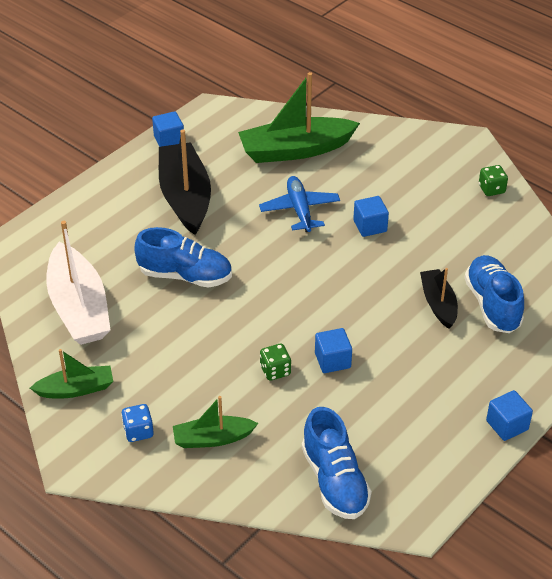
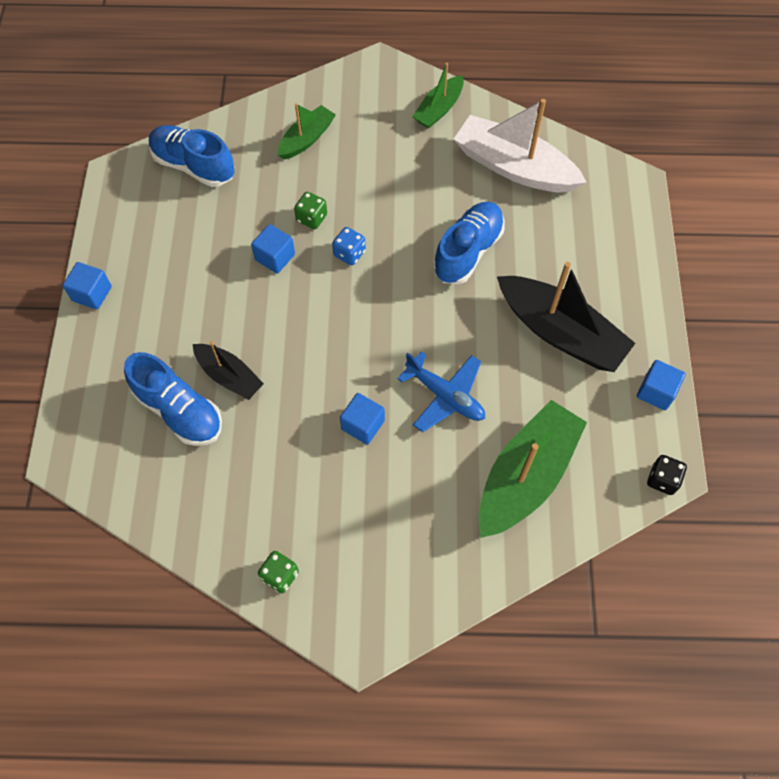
camera: 140 degrees right, 20 degrees up
(138, 431) = (362, 110): blue dice -> blue dice (349, 253)
(185, 276) = (468, 251): blue shoe -> blue shoe turned 150 degrees clockwise
(220, 108) = (662, 479): none -> black dice

